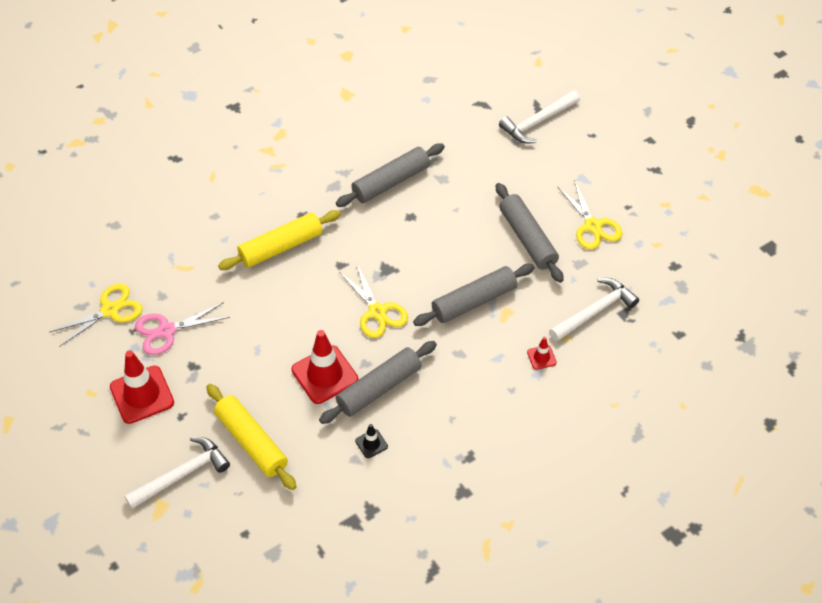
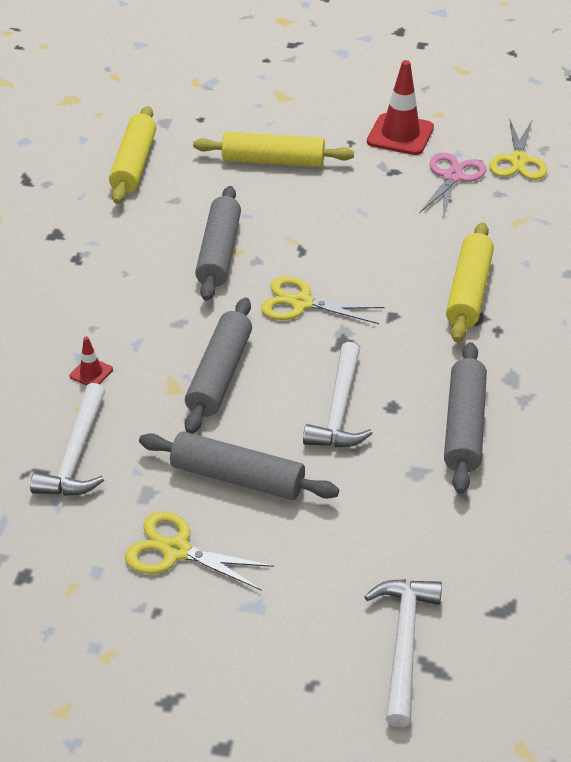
camera: 135 degrees right, 10 degrees down
(182, 474) = (295, 118): white hammer -> white hammer (339, 409)
(325, 375) = (279, 232): red traffic cone -> none
(343, 521) = (134, 164): none -> yellow rolling pin
(371, 443) = (174, 216): black traffic cone -> none

